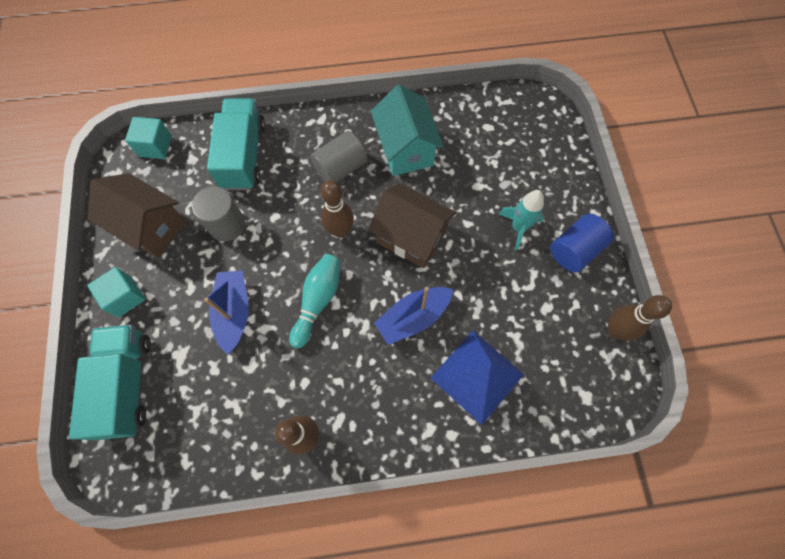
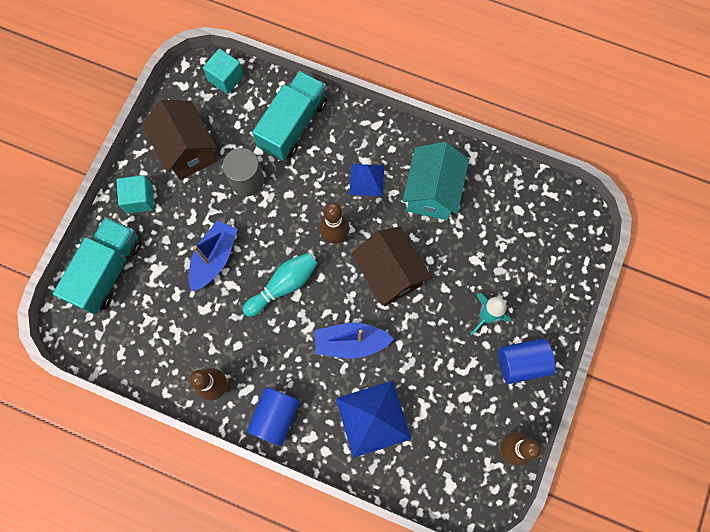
camera: 30 degrees right, 5 degrees up
(340, 168) = (367, 179): grey cylinder -> blue pyramid
(383, 430) = (275, 416): none -> blue cylinder

